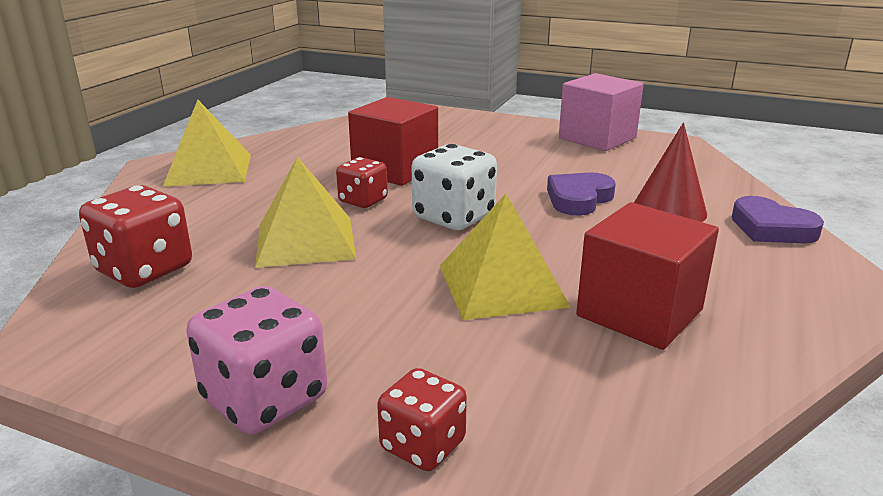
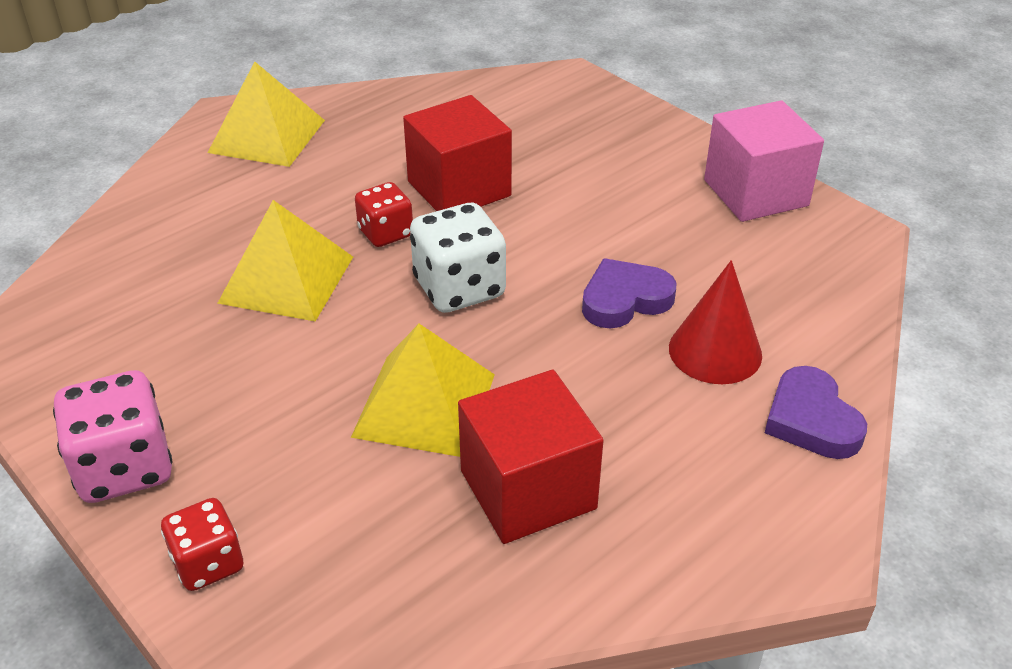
camera: 25 degrees right, 15 degrees up
(144, 269) = (123, 275): red dice -> none

